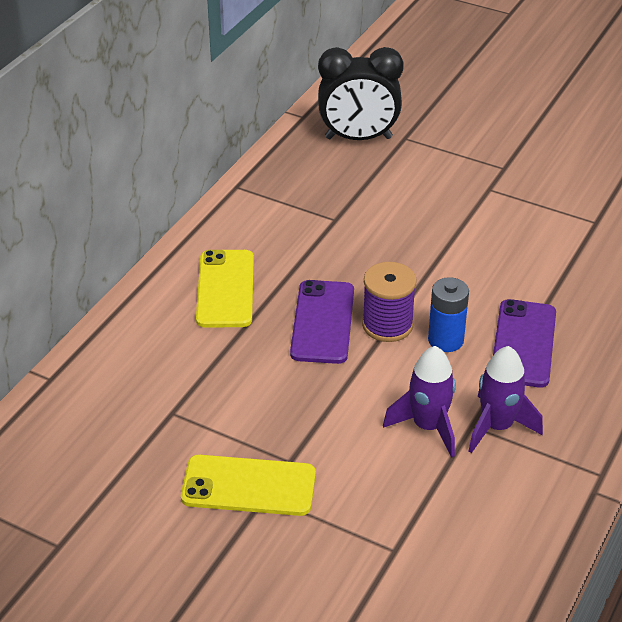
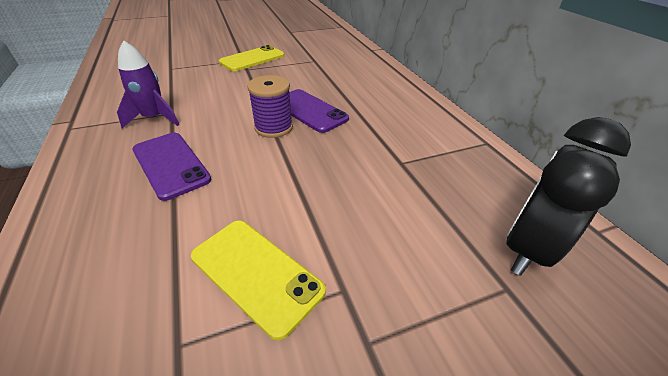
camera: 130 degrees right, 0 degrees up
(225, 289) = (377, 98): yellow phone -> yellow phone (256, 273)
(427, 427) = (196, 102): purple rocket -> none
(445, 340) = (228, 138): blue battery -> none

